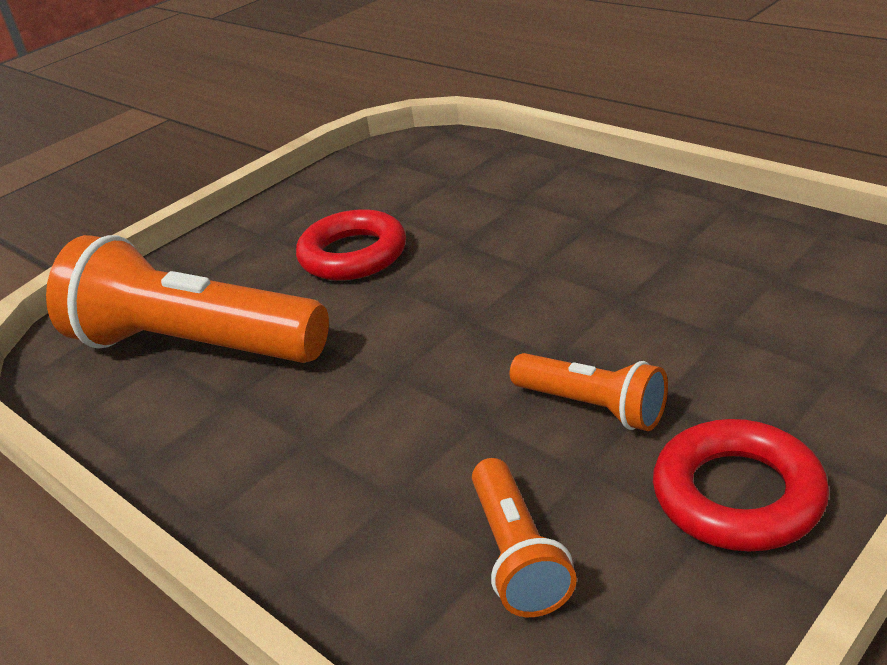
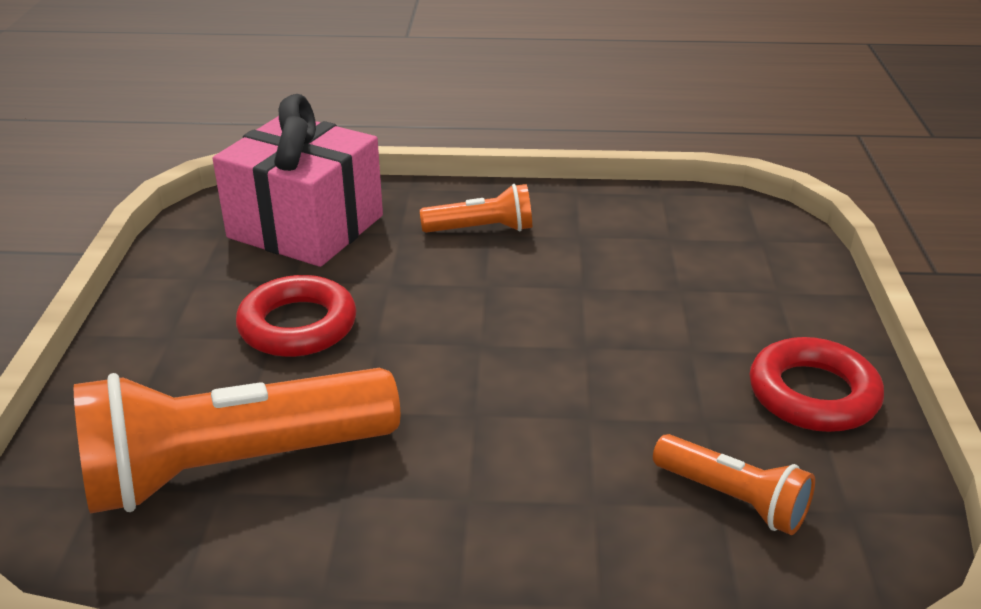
camera: 45 degrees left, 0 degrees up
(450, 176) = (306, 227): none -> pink gift
(592, 407) = (657, 375): orange flashlight -> orange flashlight (482, 229)

